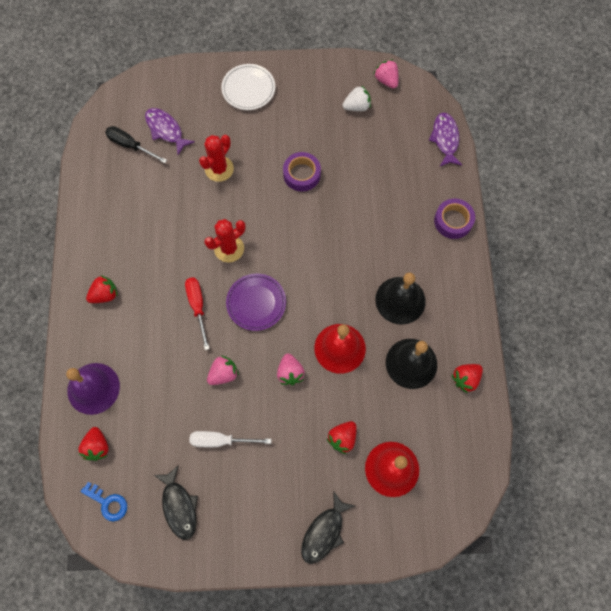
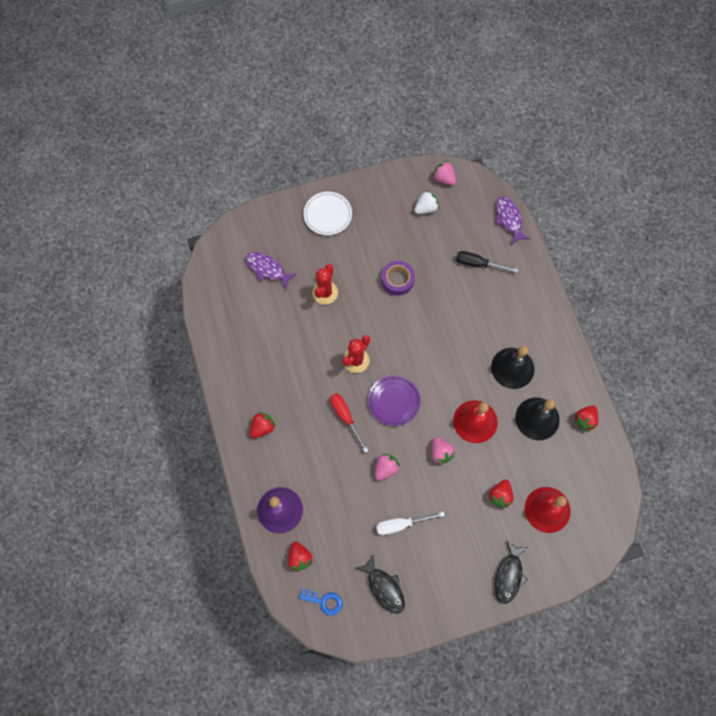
camera: 15 degrees left, 0 degrees up
(130, 146) = (241, 291): black screwdriver -> black screwdriver (478, 264)
(453, 221) = (536, 289): purple tape -> none

